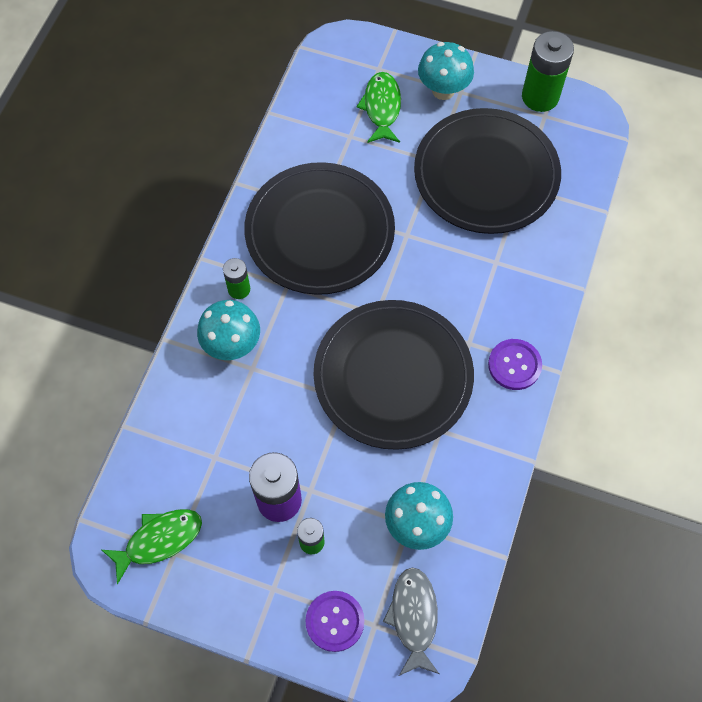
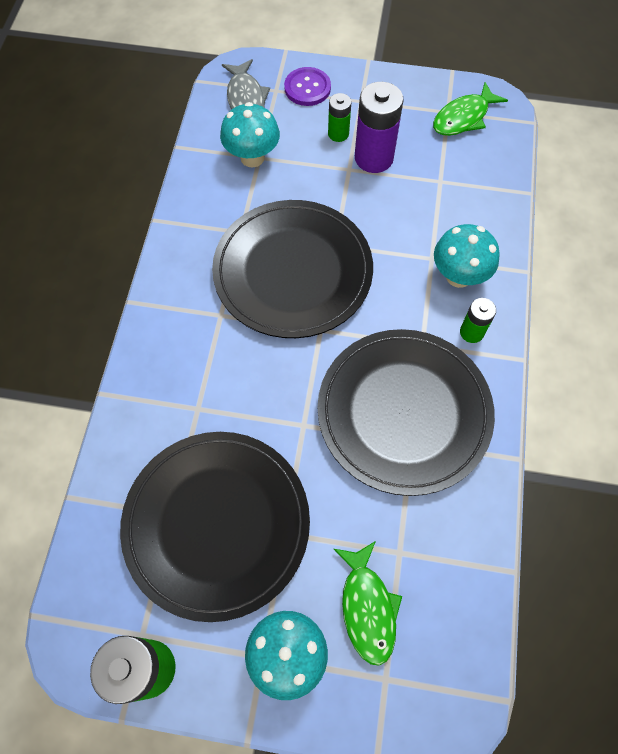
camera: 170 degrees right, 0 degrees up
(514, 365) = (172, 300): purple button -> none

